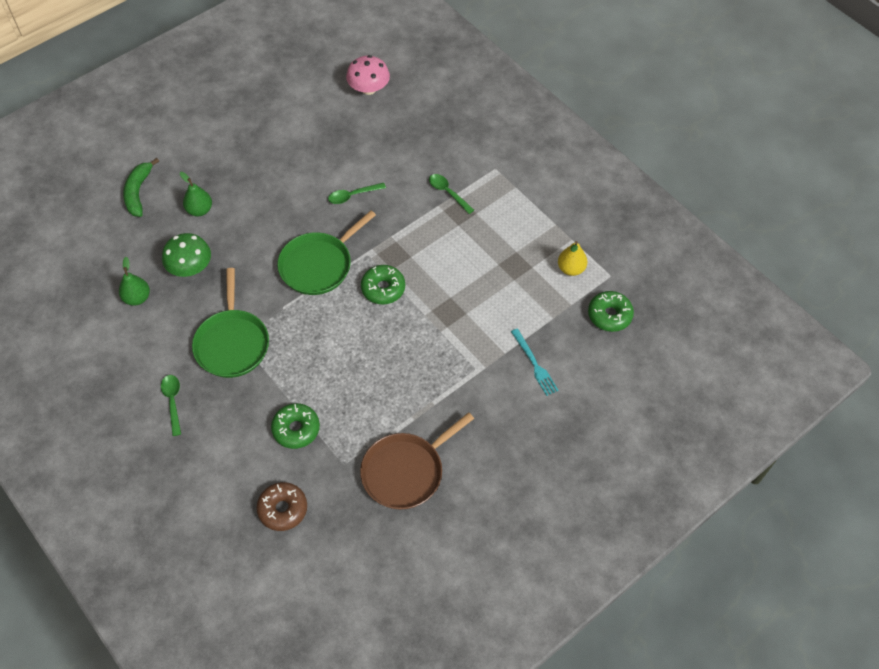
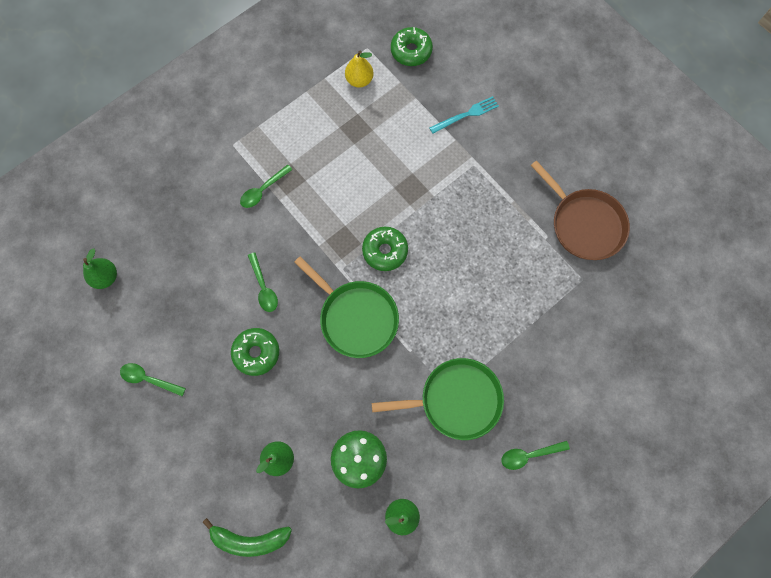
camera: 90 degrees left, 15 degrees up
(278, 121) = (149, 379): none -> green spoon
(283, 509) = (633, 332): brown donut -> none
(296, 429) = (550, 326): green donut -> green donut (256, 353)
(368, 88) = (106, 277): pink mushroom -> green pear

